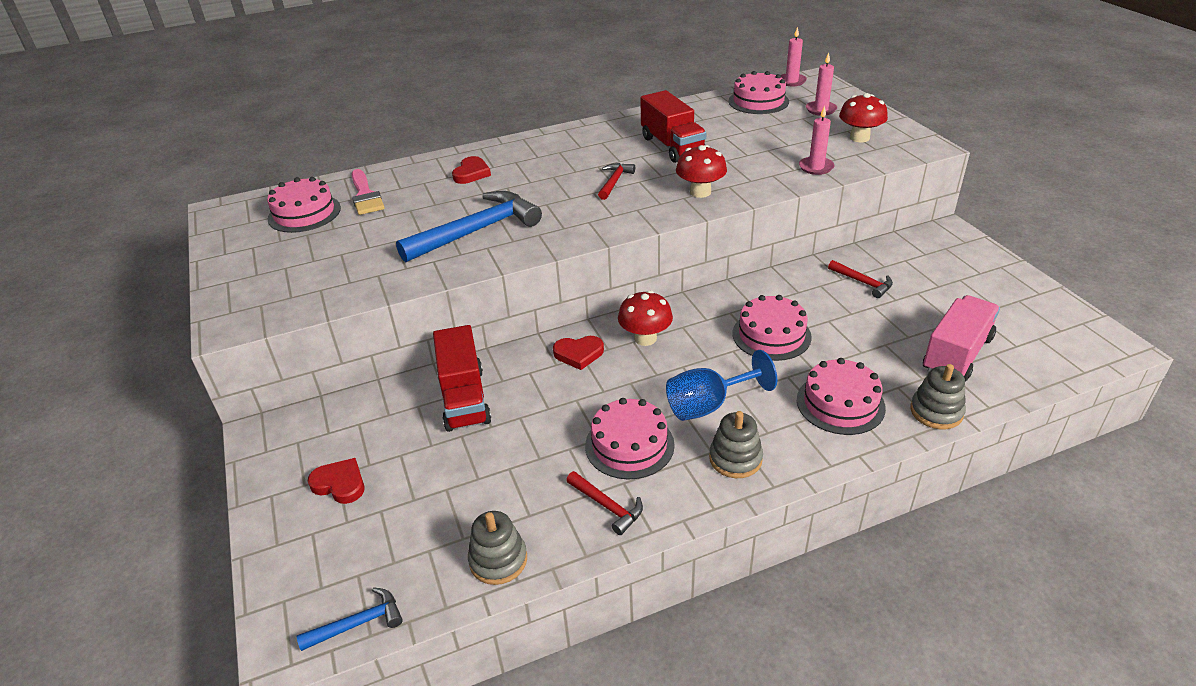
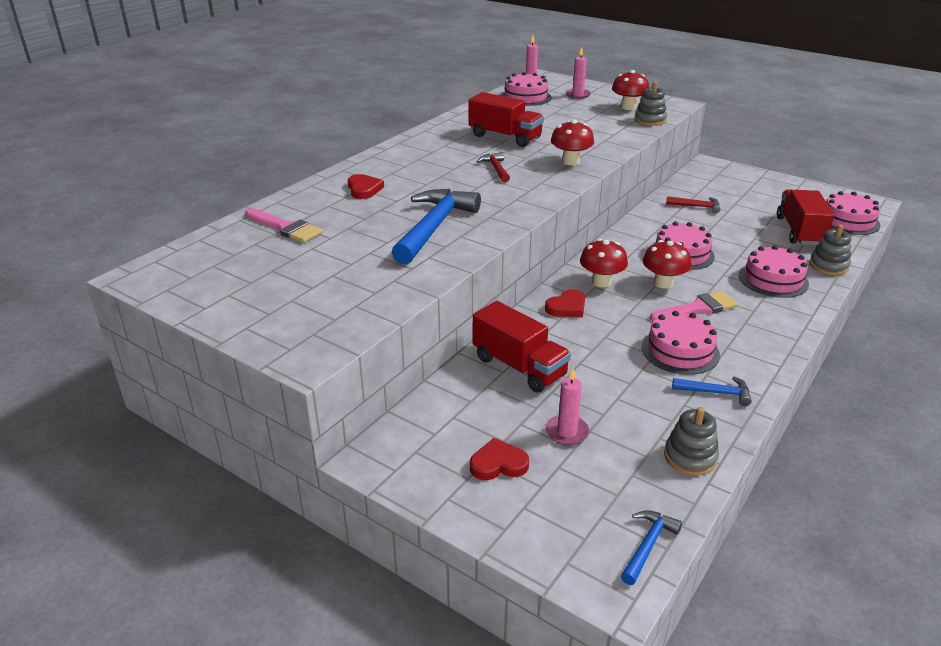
camera: 35 degrees left, 5 degrees down
(304, 213) = (242, 255): pink cake -> pink cake (848, 221)
(607, 506) = (716, 392): red hammer -> blue hammer
(707, 362) = (663, 283): none -> red mushroom
(708, 405) = (698, 308): blue goblet -> pink brush
(735, 459) = (755, 333): grey stacking toy -> grey stacking toy (650, 120)
(816, 167) = (626, 130): pink candle -> pink candle (567, 432)
(956, 354) = (799, 231): pink truck -> red truck

